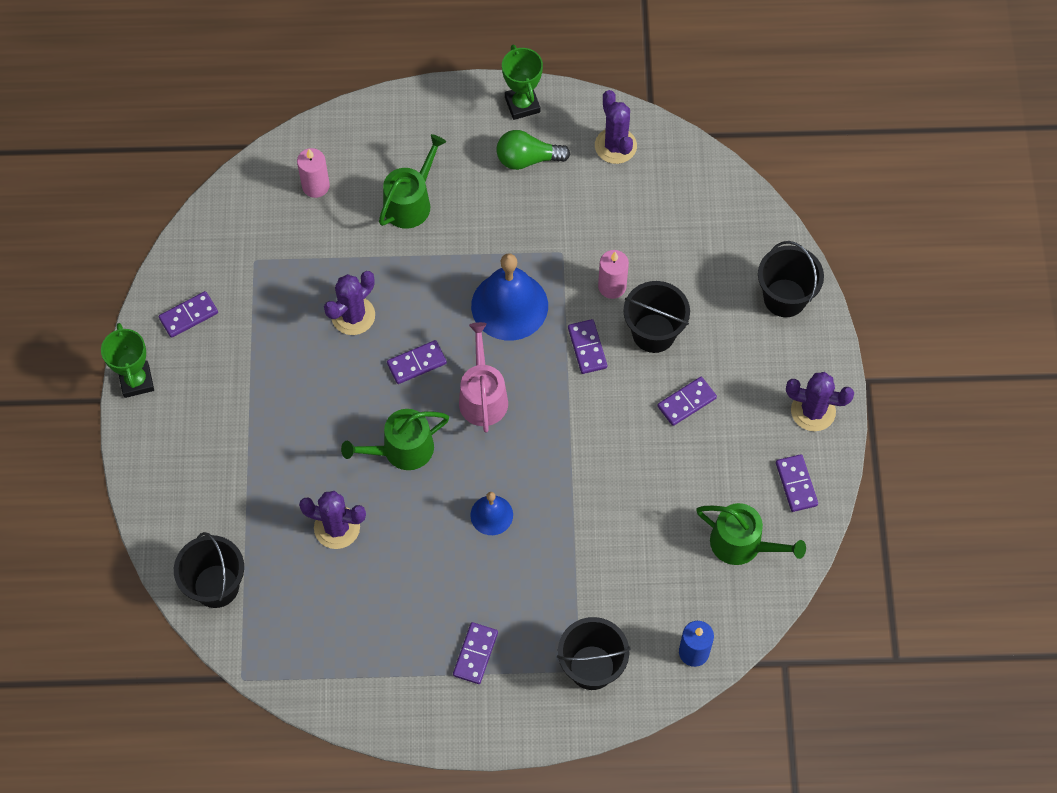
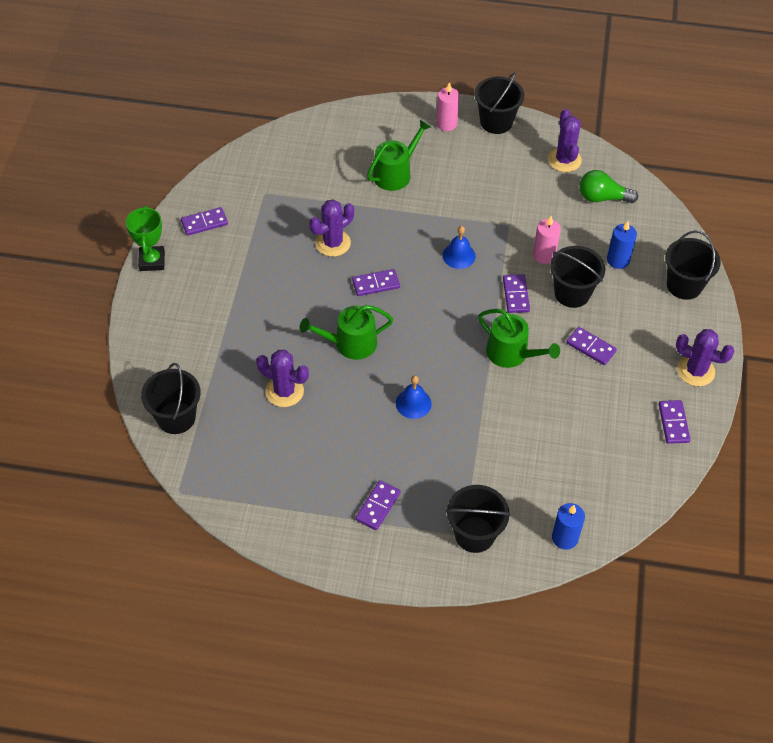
camera: 10 degrees right, 10 degrees down
(315, 186) = (324, 151): pink candle -> pink candle (446, 123)
(482, 396) = (424, 316): pink watering can -> none
(509, 305) = (459, 255): blue bell -> blue bell, size x0.53
(522, 105) = (496, 122): green trophy -> black bucket
(527, 159) = (493, 158): green light bulb -> green light bulb (602, 197)
(686, 402) = (590, 347): purple domino -> purple domino turned 60 degrees clockwise
(701, 277) = (618, 260): none -> blue candle
(742, 544) = (620, 461): green watering can -> green watering can (511, 353)

